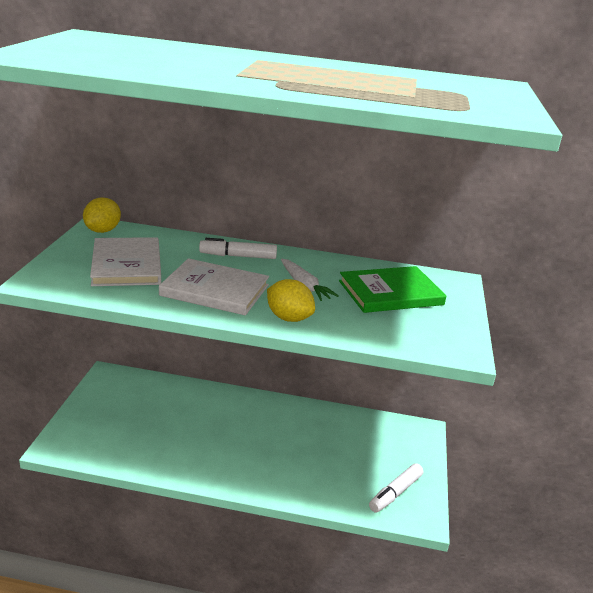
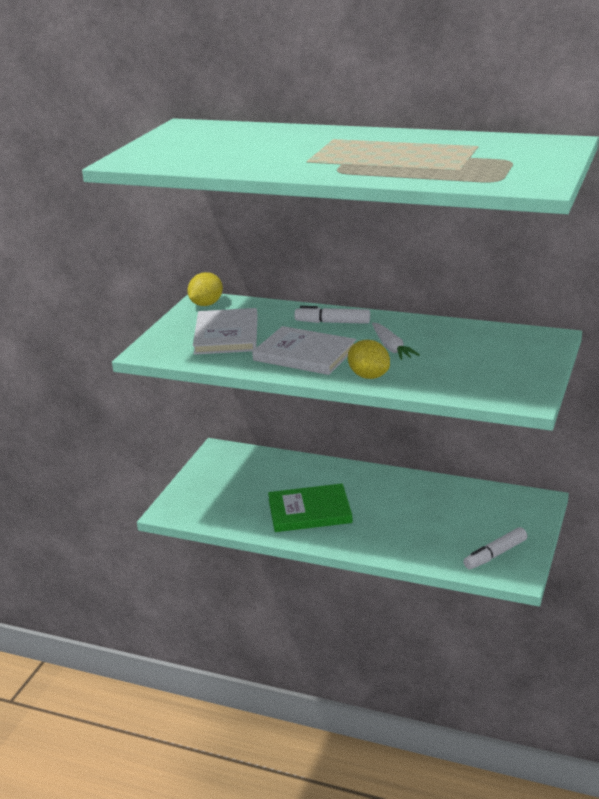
camera: 15 degrees right, 0 degrees up
(390, 293) = (476, 351): green book -> green book (309, 511)

